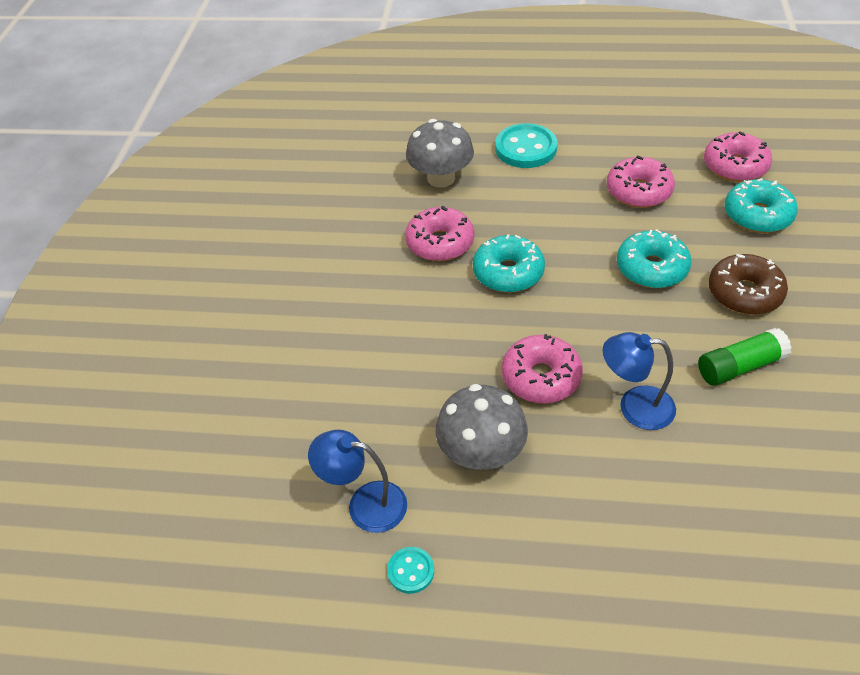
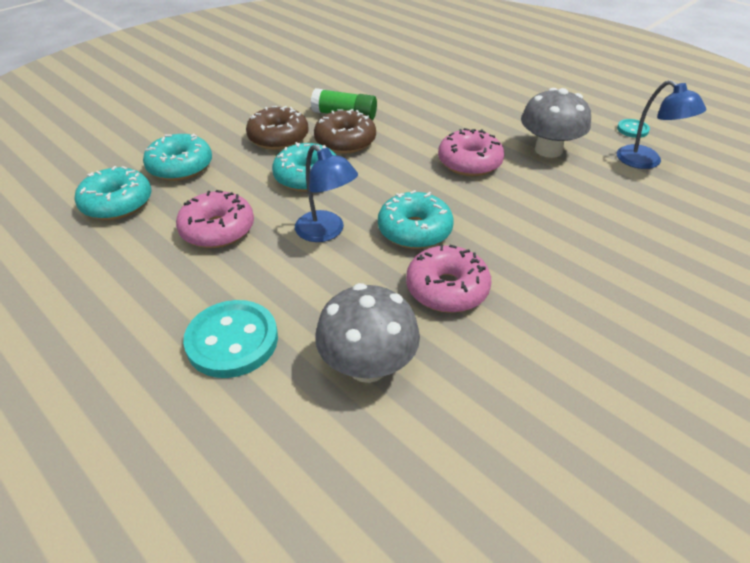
camera: 145 degrees left, 5 degrees down
(635, 407) = (429, 127): blue lamp -> blue lamp (326, 232)
(683, 329) = (345, 141): none -> brown donut
(735, 166) = (117, 203): pink donut -> turquoise donut

